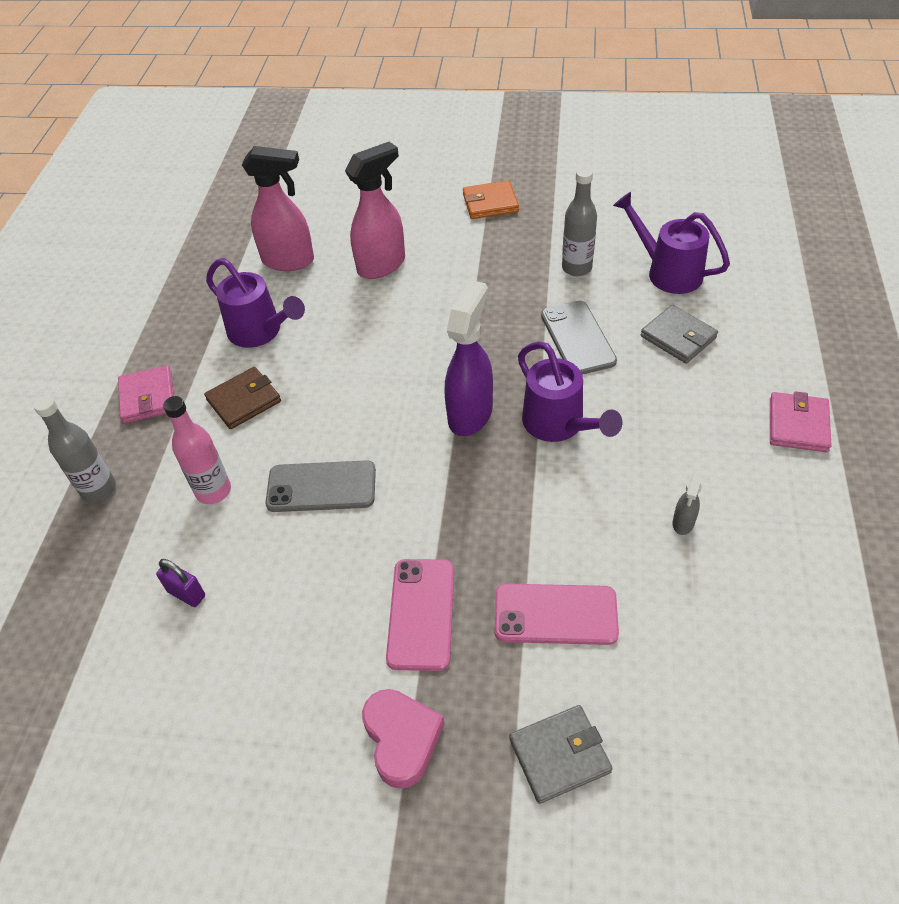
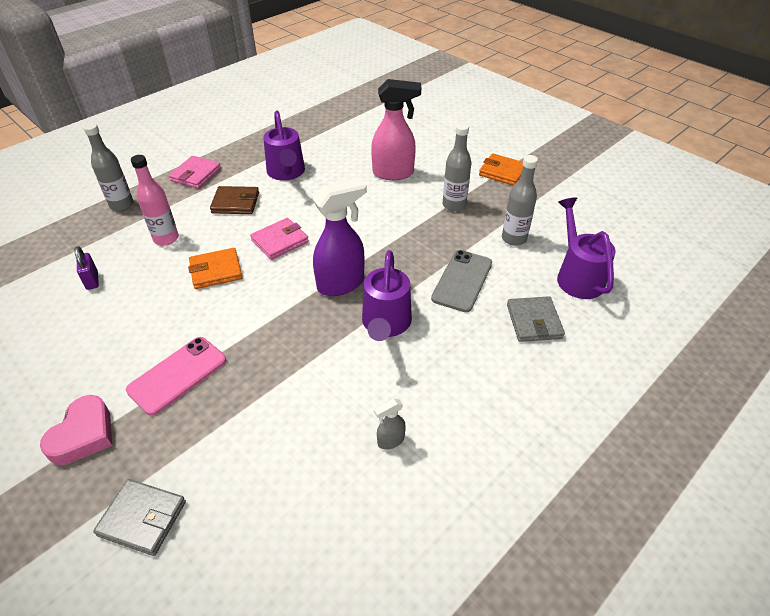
camera: 35 degrees right, 5 degrees down
(289, 261) = (346, 145): pink spray bottle -> none
(321, 487) = (216, 271): grey phone -> orange wallet
(483, 265) = (454, 205): none -> grey bottle
(555, 614) = (244, 434): pink phone -> none
(798, 425) = (556, 437): pink wallet -> pink wallet (280, 241)

